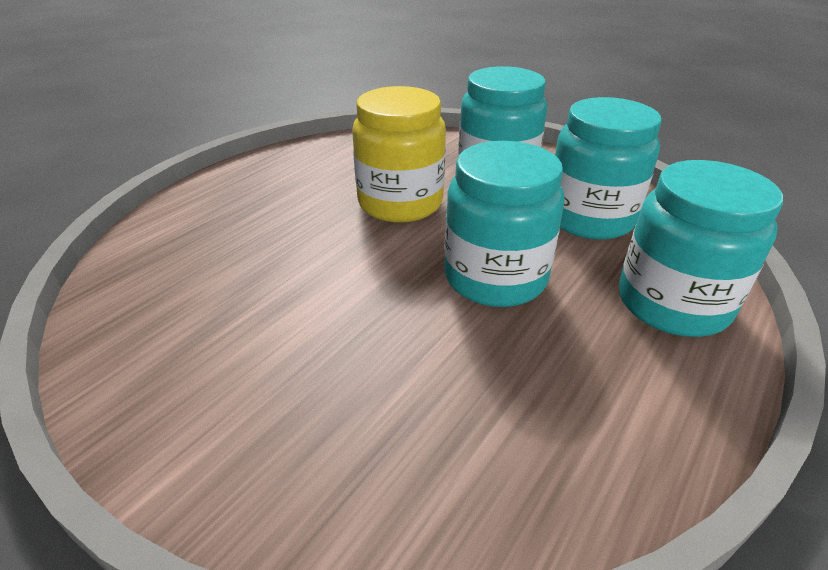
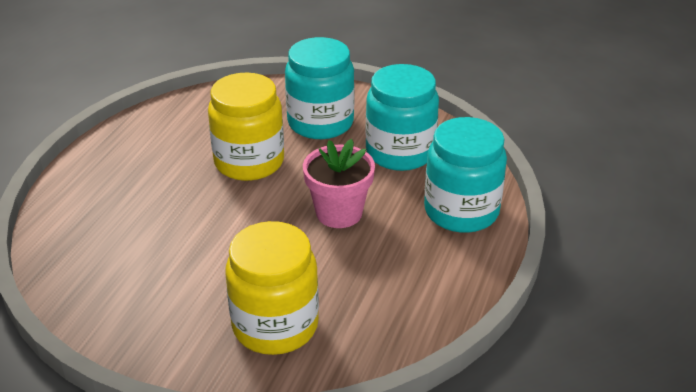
camera: 15 degrees left, 0 degrees up
(354, 430) = (275, 325): none -> yellow jar
(495, 277) = (339, 213): turquoise jar -> pink flower pot

